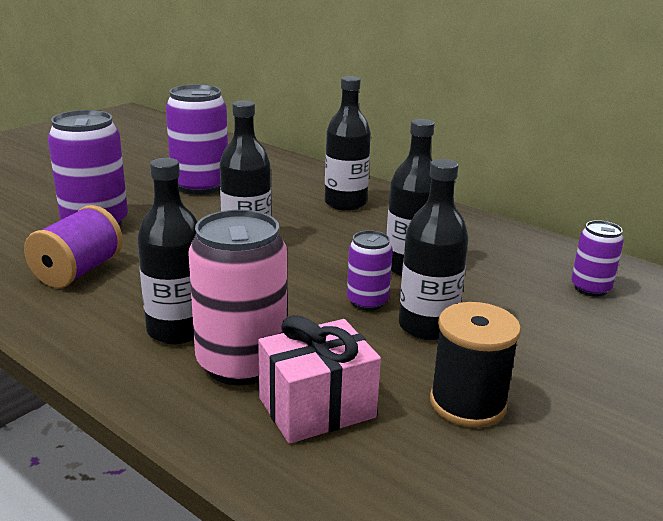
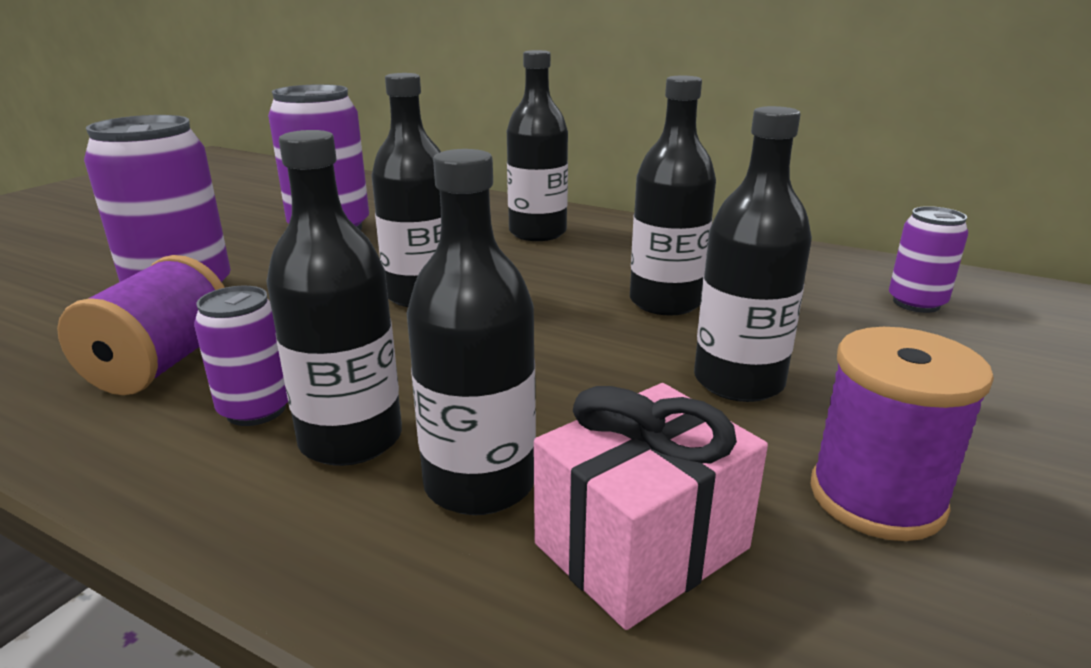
camera: 10 degrees left, 0 degrees up
(241, 364) = (479, 483): pink can -> black bottle
(367, 302) = (633, 356): purple can -> purple can (256, 409)
(467, 403) = (876, 497): black spool -> purple spool

